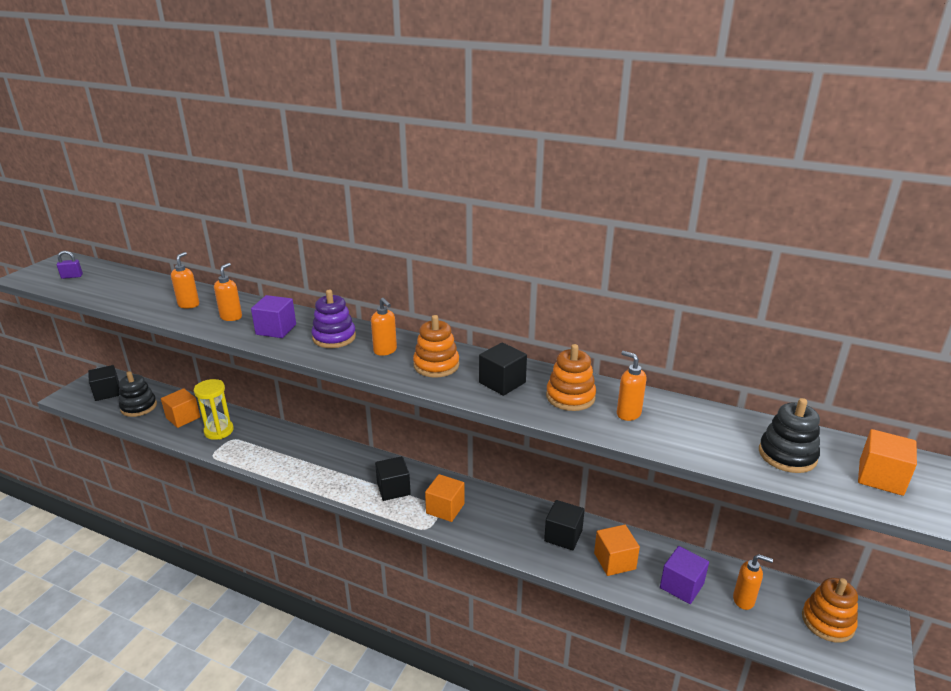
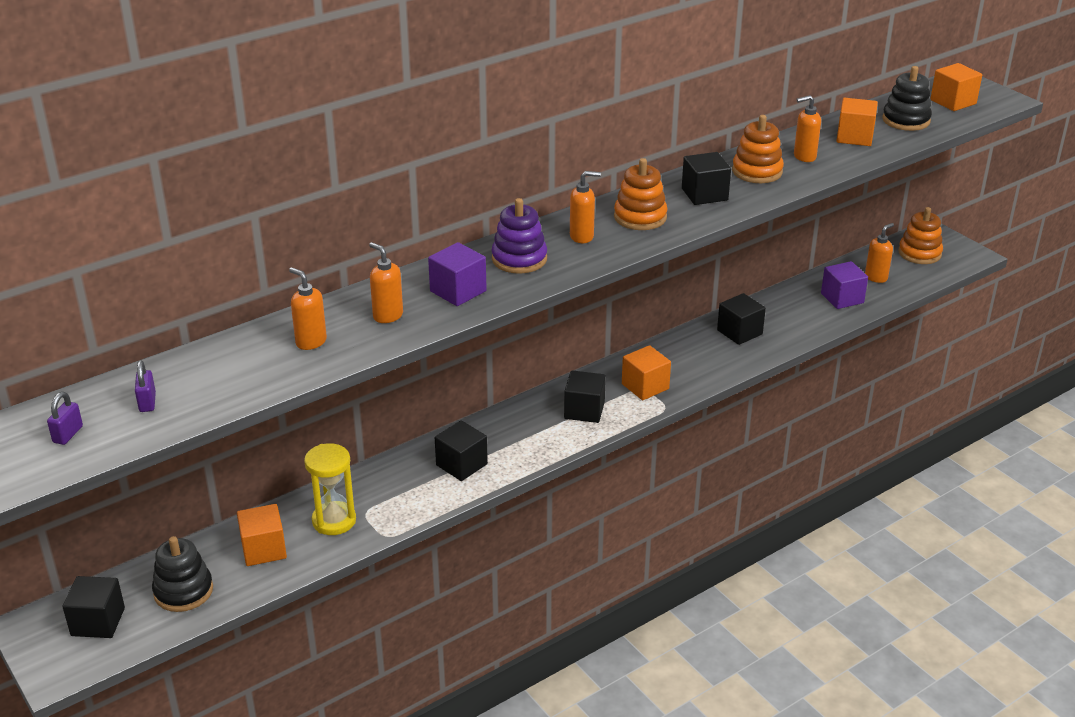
camera: 60 degrees left, 5 degrees up
(108, 284) = (147, 402): none -> purple padlock
(298, 457) = (461, 465): none -> black cube
(614, 561) = (791, 318): orange cube -> orange cube (854, 137)

